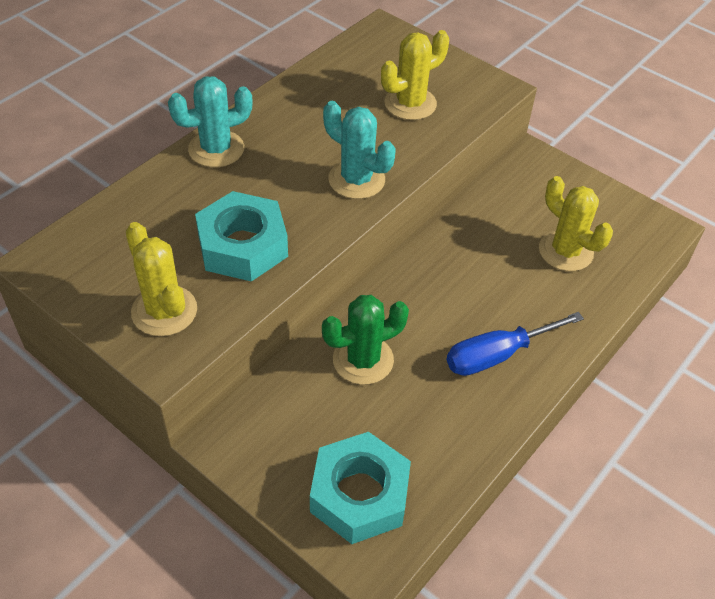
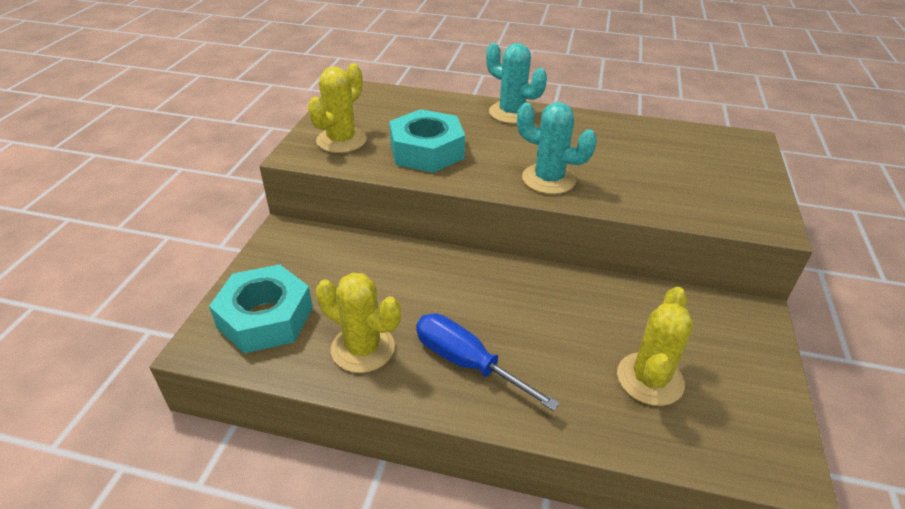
camera: 65 degrees right, 10 degrees down
(356, 180) = (548, 179): turquoise cactus -> turquoise cactus turned 75 degrees counterclockwise
(363, 360) = (402, 277): green cactus -> none
(410, 104) = (675, 180): yellow cactus -> yellow cactus (363, 348)

